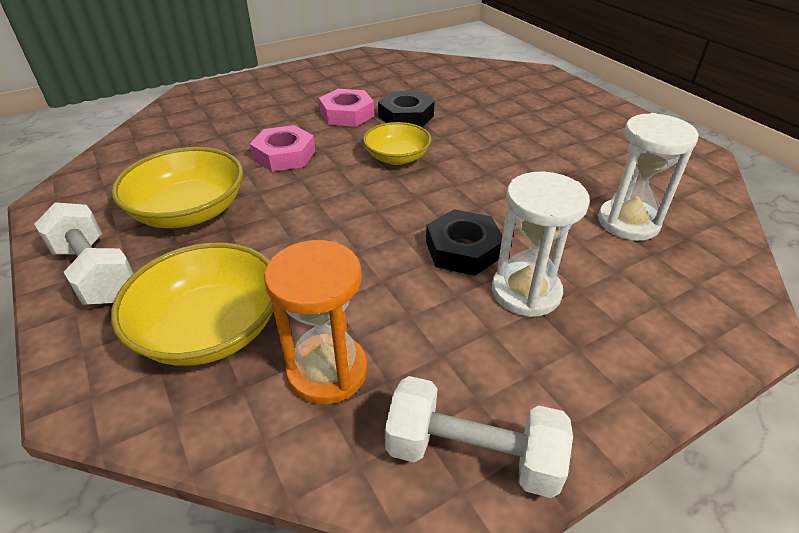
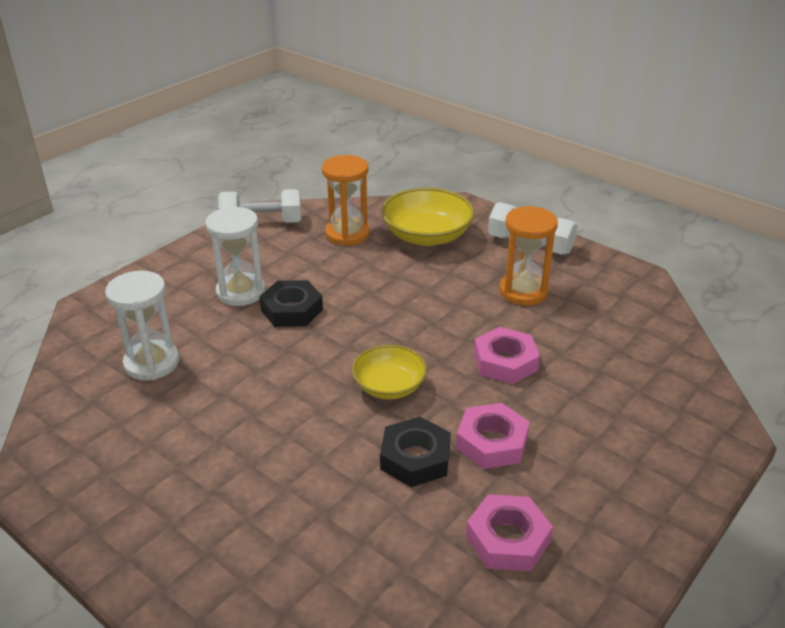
camera: 160 degrees right, 5 degrees down
(189, 211) = (523, 291): yellow bowl -> orange hourglass
(377, 80) = (508, 539): none -> pink nut

